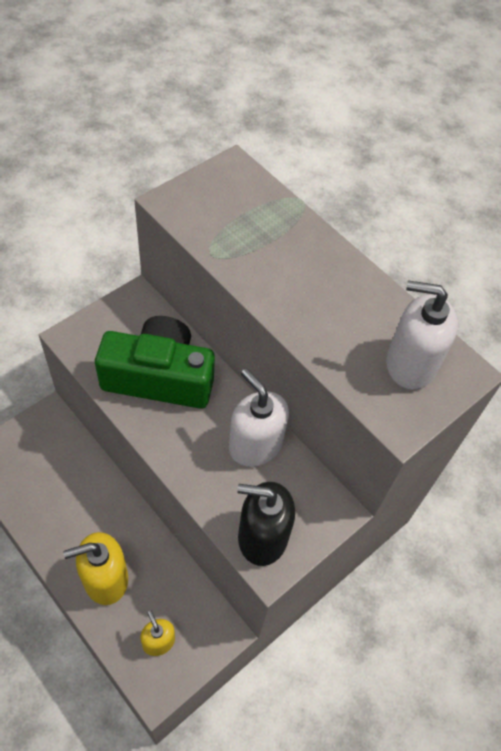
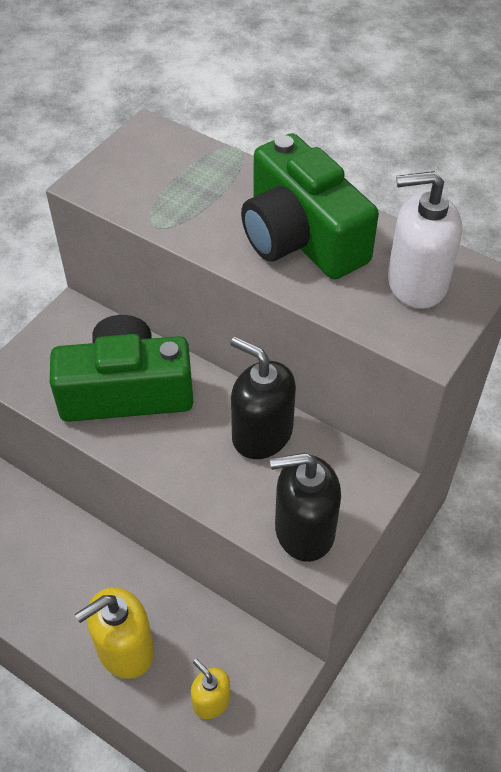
camera: 10 degrees left, 5 degrees down
(255, 444) = (262, 434): white soap dispenser -> black soap dispenser
(328, 296) = (301, 237): none -> green camera

